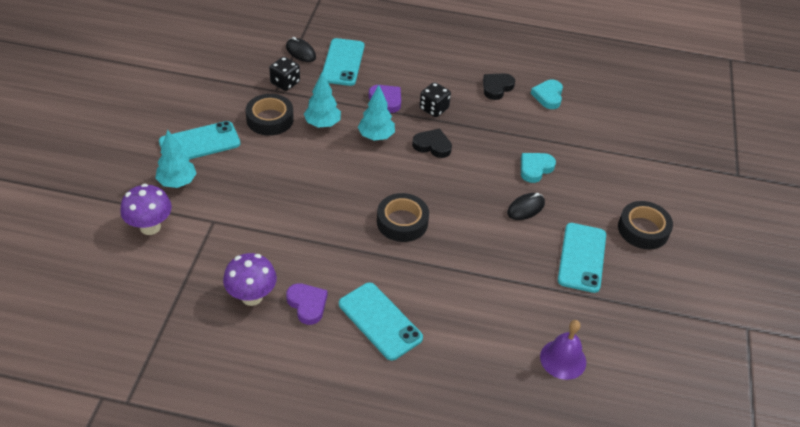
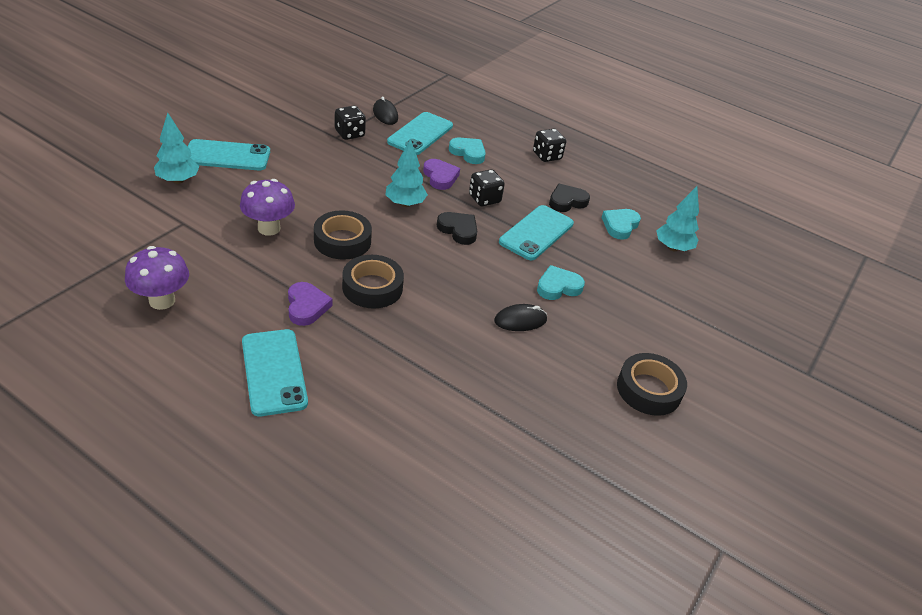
camera: 20 degrees right, 5 degrees down
(150, 227) = (120, 208): purple mushroom -> purple mushroom (269, 228)
(270, 119) = (310, 158): black tape -> black tape (342, 241)
(307, 305) = (211, 328): purple heart -> purple heart (306, 306)
(322, 124) = (359, 177): turquoise tree -> turquoise tree (673, 248)
(393, 68) = (468, 153): none -> turquoise heart
(456, 48) = (547, 156): none -> black dice
(563, 359) = (454, 492): purple bell -> none
(582, 257) = (553, 392): turquoise phone -> turquoise phone (536, 233)

